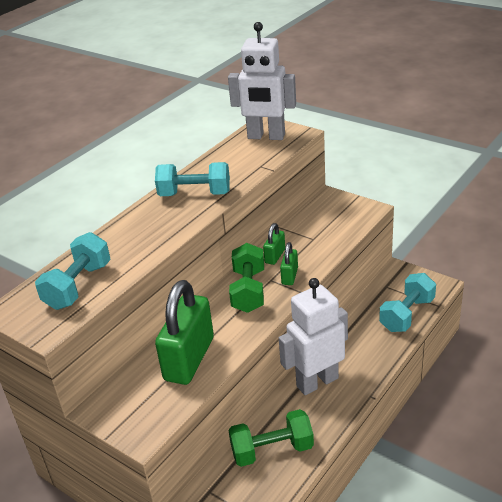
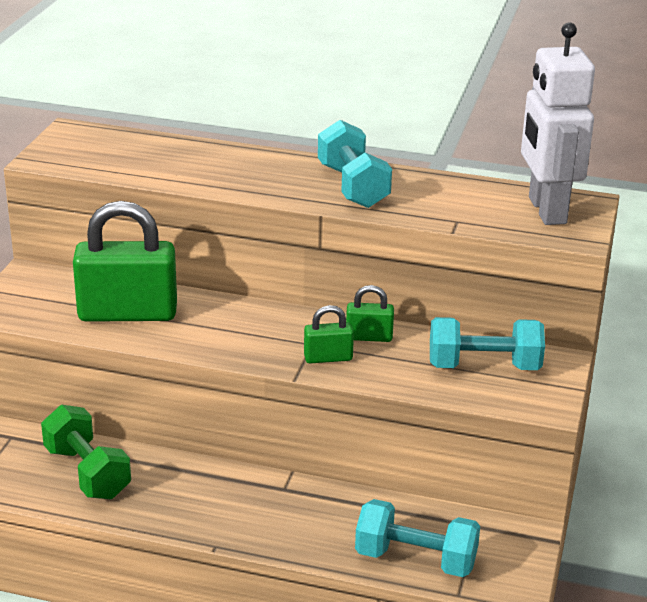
camera: 65 degrees right, 5 degrees down
(78, 286) = (124, 157): turquoise dumbbell -> turquoise dumbbell (484, 366)
(248, 291) = (279, 330): green dumbbell -> none
(317, 382) = (224, 489): white robot -> none

